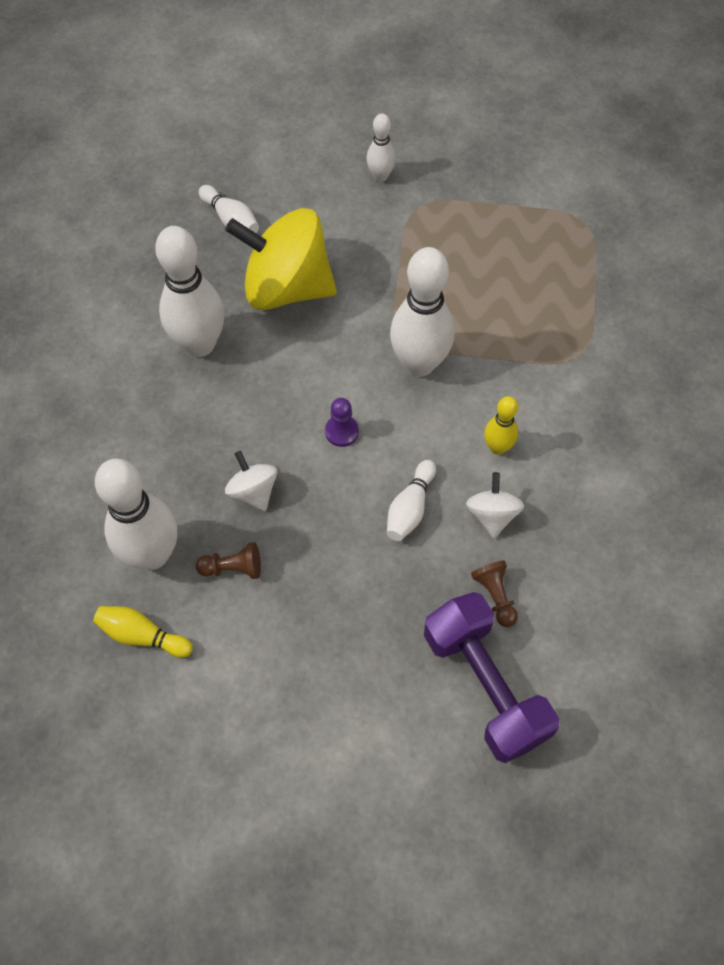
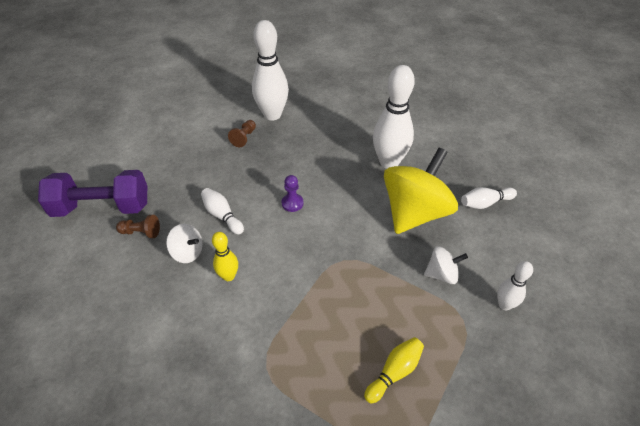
camera: 115 degrees right, 15 degrees down
(142, 635) = (235, 103): yellow bowling pin -> yellow bowling pin (394, 372)
(253, 491) = (280, 156): white spinning top -> white spinning top (442, 274)
(419, 364) = (317, 260): white bowling pin -> none

